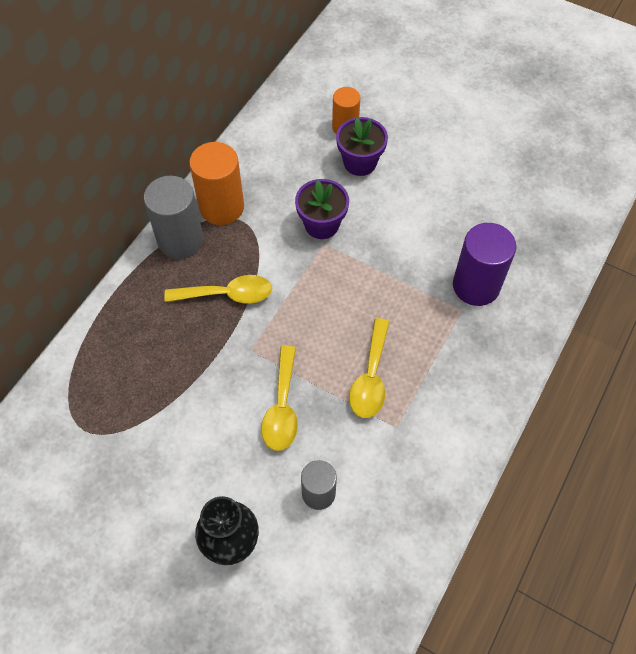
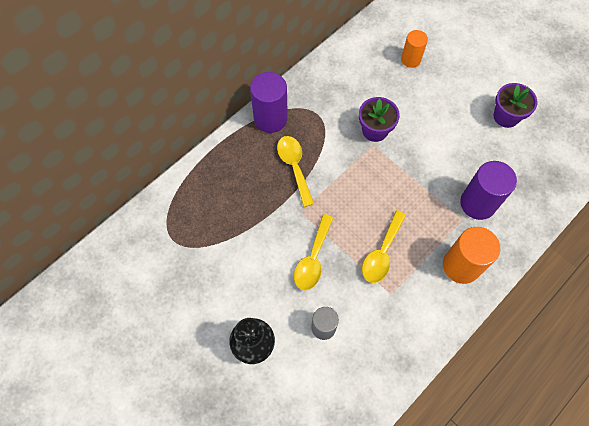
camera: 15 degrees right, 5 degrees up
(180, 240) = (270, 119): grey cylinder -> purple cylinder
(221, 207) = (305, 101): orange cylinder -> orange cylinder (461, 266)
(227, 294) = (294, 167): yellow spoon -> yellow spoon turned 120 degrees counterclockwise
(360, 162) = (415, 89): purple flower pot -> purple flower pot (506, 116)

